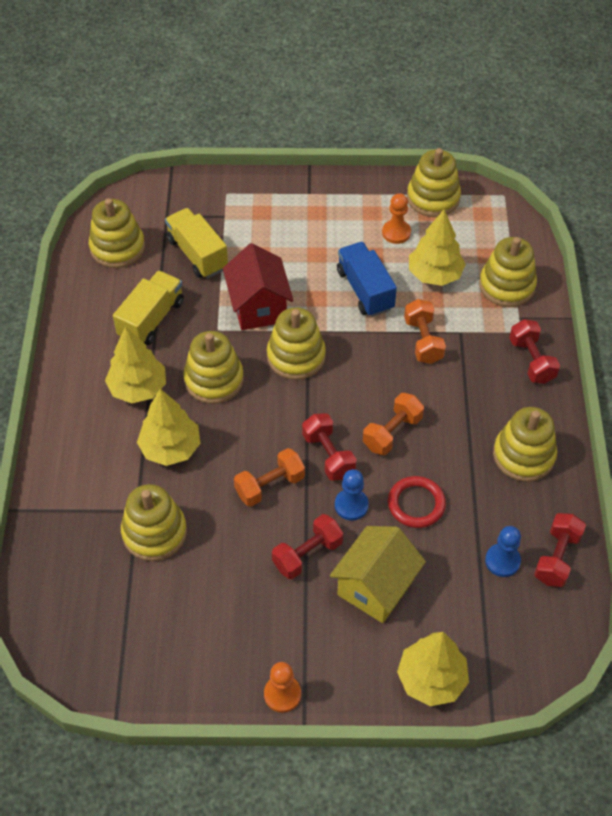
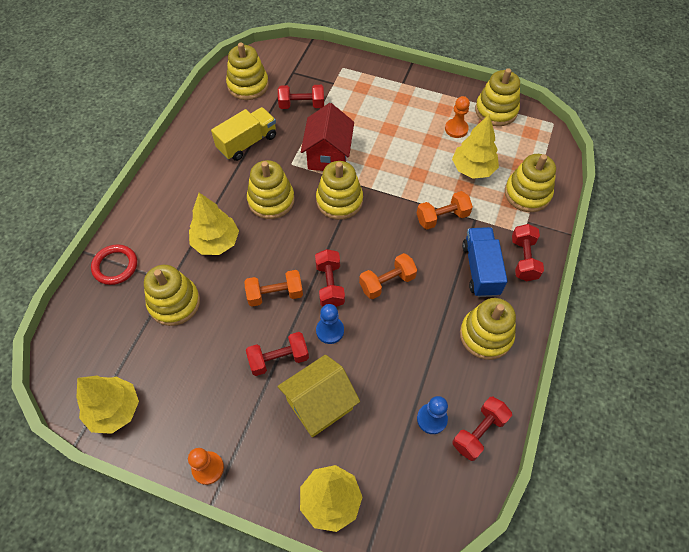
camera: 20 degrees right, 5 degrees up
(138, 388) = (214, 190): yellow tree -> yellow tree (114, 410)
(197, 254) = (301, 105): yellow truck -> red dumbbell
(365, 290) = (413, 165): blue truck -> blue truck (480, 269)
(416, 504) = (381, 346): red ring -> red ring (115, 266)
(423, 340) = (442, 217): orange dumbbell -> orange dumbbell turned 60 degrees clockwise

